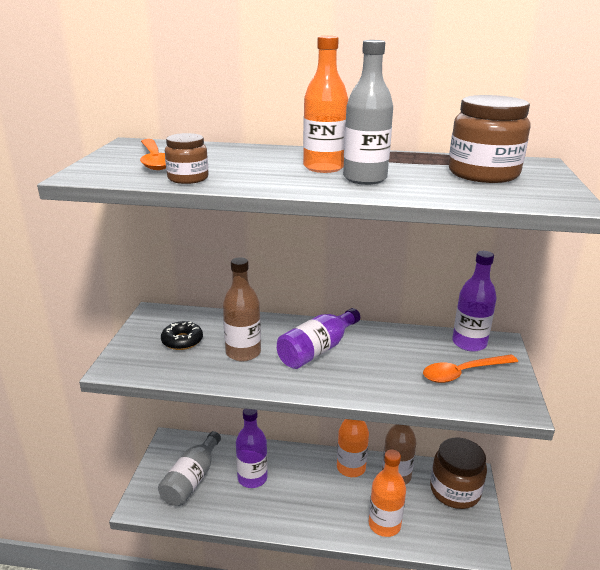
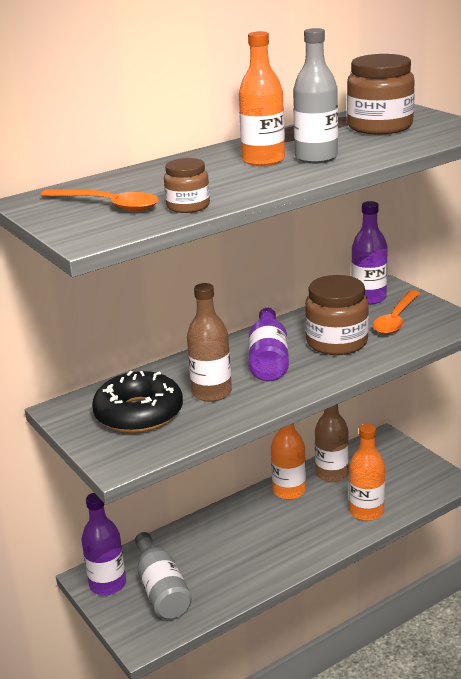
camera: 40 degrees left, 0 degrees up
(182, 341) = (139, 413): black donut -> black donut, size x1.79
(252, 478) = (216, 552): purple bottle -> purple bottle (108, 584)
(455, 490) = (386, 456): brown jar -> brown jar (336, 342)

